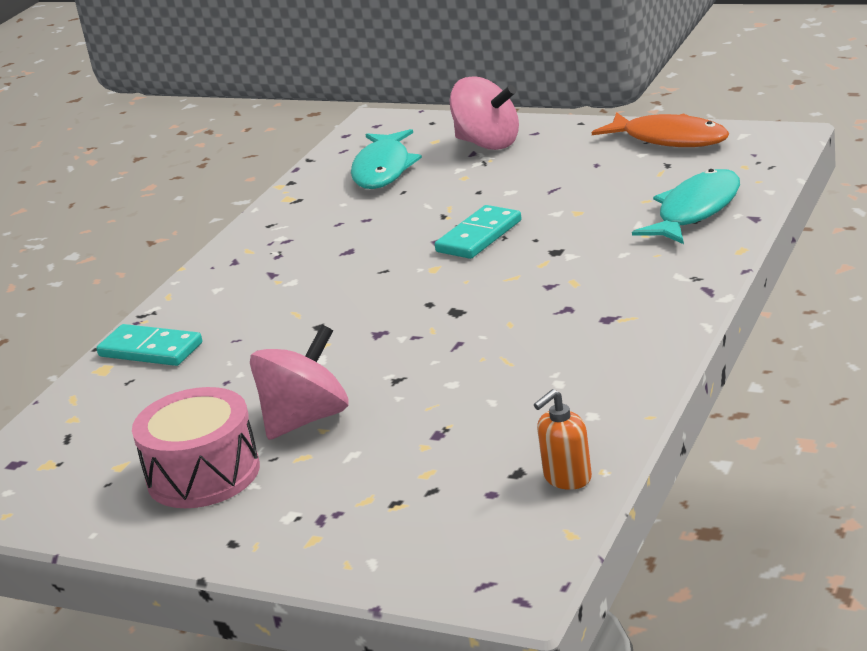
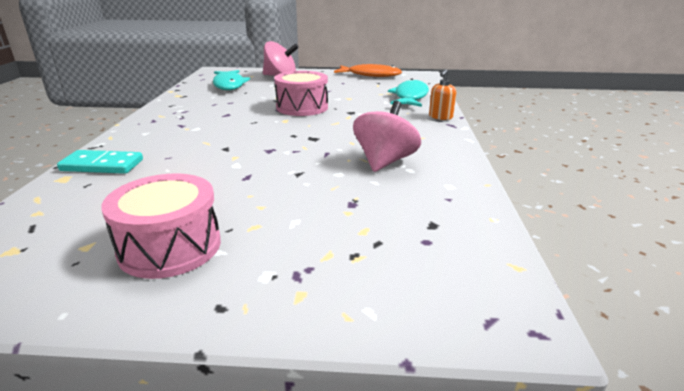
camera: 25 degrees left, 0 degrees up
(306, 419) = (244, 201): pink spinning top -> pink spinning top (384, 161)
(479, 236) = (302, 107): turquoise domino -> pink drum
(567, 478) = (473, 225): orange soap dispenser -> orange soap dispenser (440, 117)

